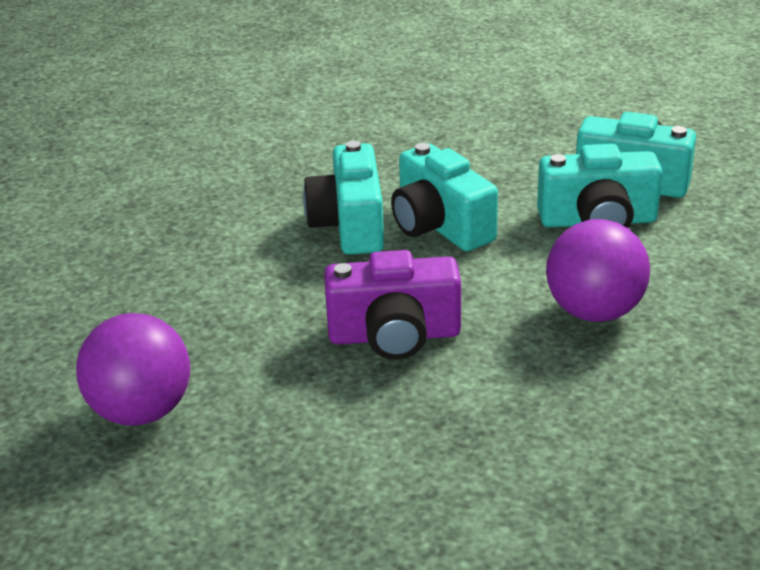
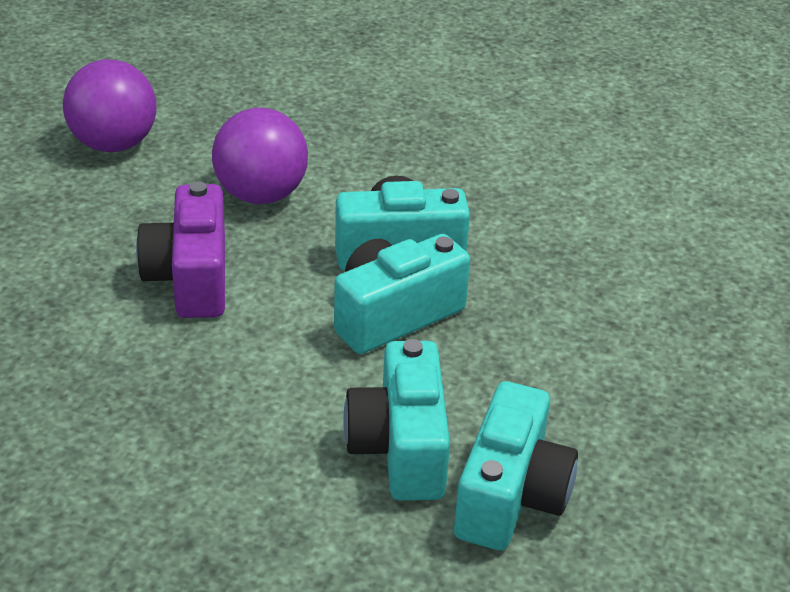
camera: 85 degrees right, 5 degrees up
(594, 312) = (206, 423): purple ball -> purple ball (261, 195)

